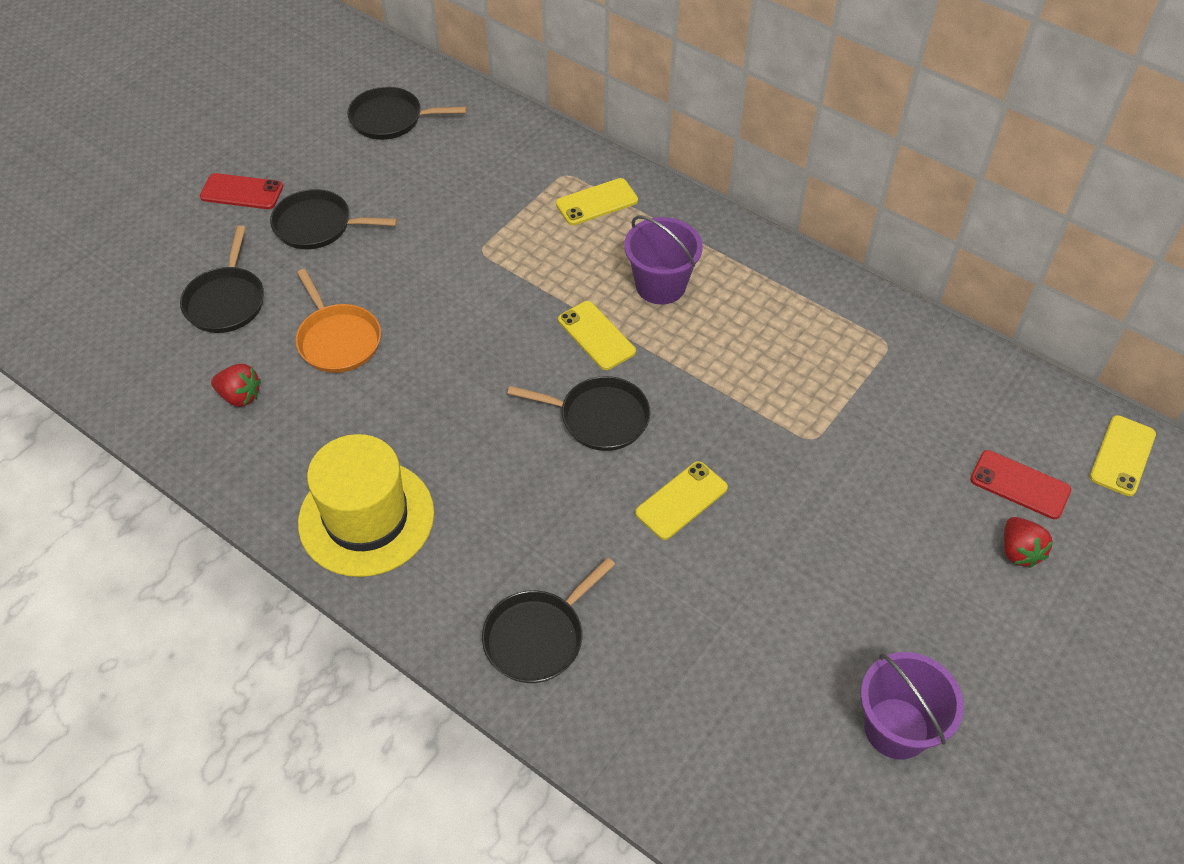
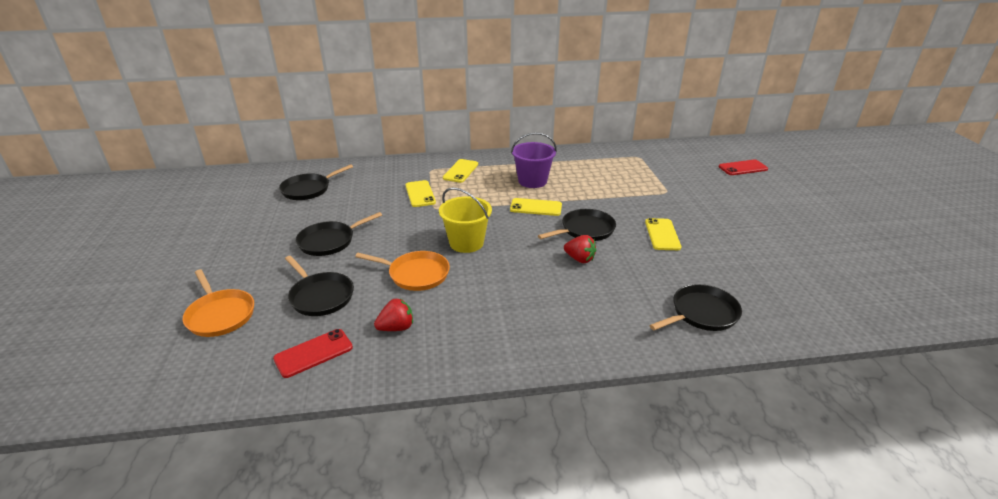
camera: 45 degrees left, 20 degrees down
(131, 260) = (220, 315): none -> orange pan
(242, 192) = (258, 251): red phone -> red phone (313, 353)
(366, 518) = (552, 328): yellow hat -> none
(442, 333) = (466, 243): none -> yellow bucket
(537, 637) = (701, 313): black pan -> black pan turned 120 degrees counterclockwise
(896, 728) = (847, 248): purple bucket -> none
(1019, 551) = (776, 183): red strawberry -> red strawberry (579, 259)
(1122, 455) = (750, 147): yellow phone -> yellow phone (420, 194)

